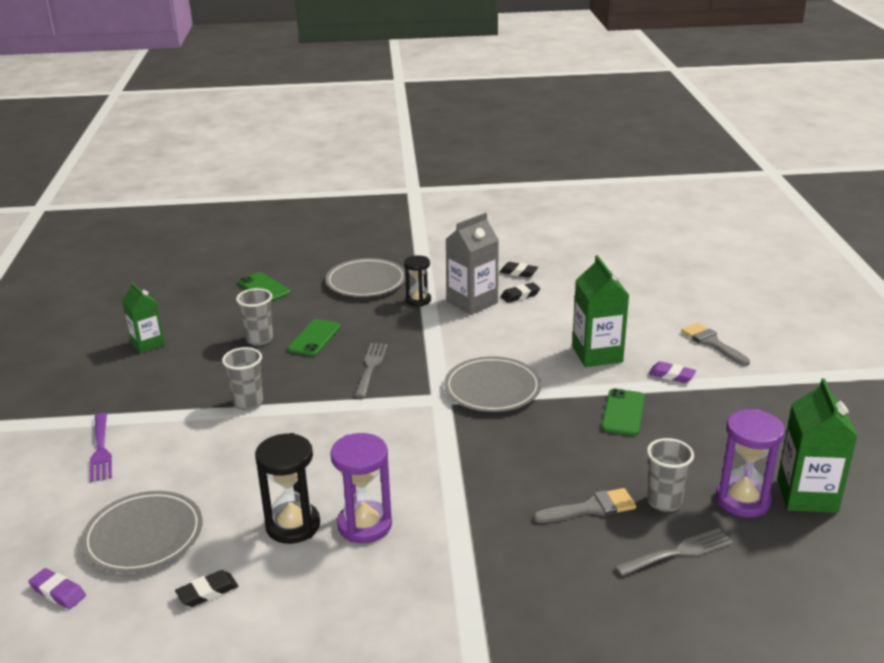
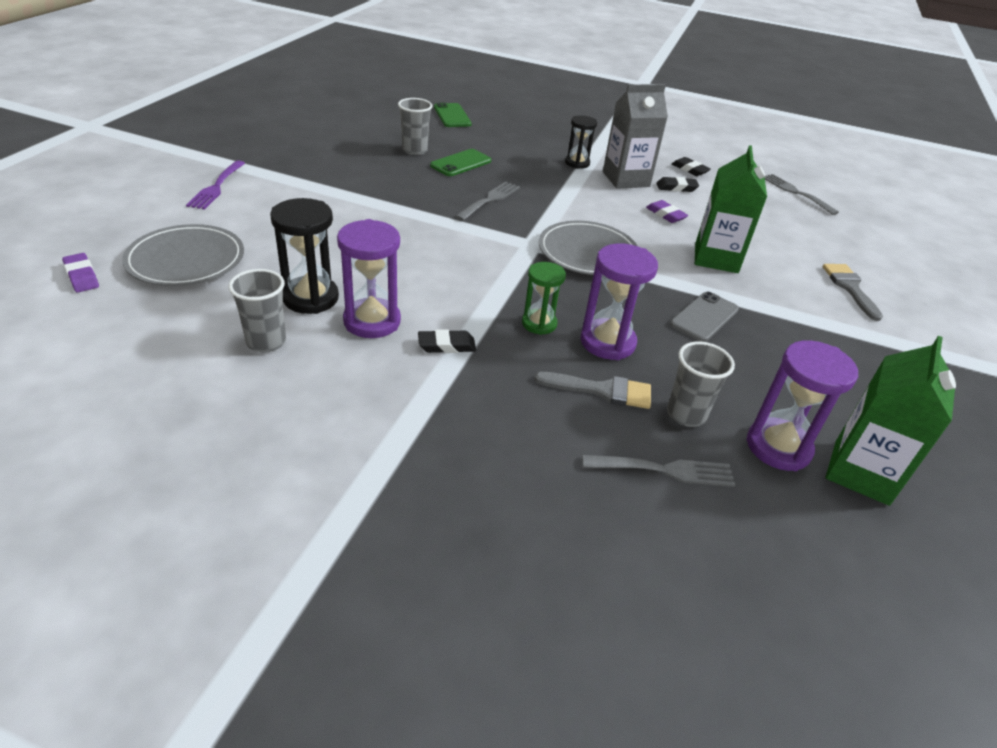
camera: 20 degrees right, 10 degrees up
(147, 344) = (324, 126): green carton -> none
(207, 592) = (191, 323): black eraser -> black eraser (446, 345)
(248, 403) = (362, 192): grey cup -> grey cup (266, 342)
(366, 281) = (542, 136): grey plate -> none
(502, 470) = (539, 323): none -> green hourglass
(566, 465) = (607, 342): none -> purple hourglass
(618, 265) = (796, 192): none -> grey fork
(623, 412) = (704, 317): green phone -> grey phone
(671, 375) = (782, 302): purple eraser -> purple eraser (665, 215)

